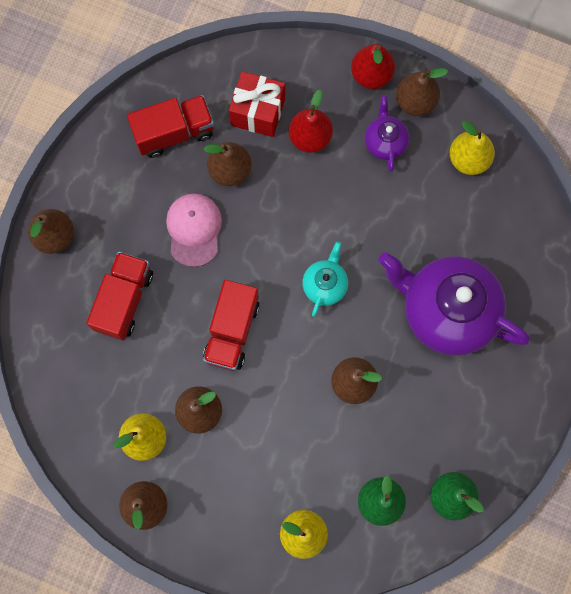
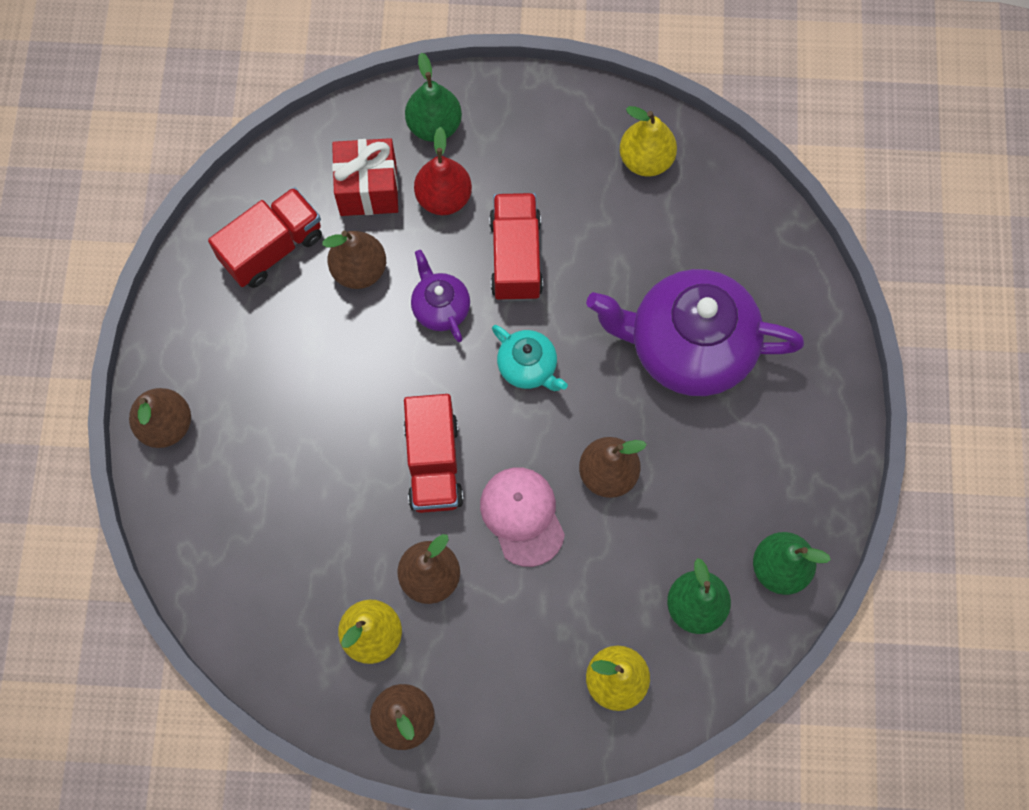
camera: 20 degrees left, 5 degrees down
(124, 300) = (283, 473): red truck -> red truck (515, 257)
(194, 229) = (340, 356): pink cap -> pink cap (522, 516)
(323, 80) = (434, 125): none -> green pear
(325, 284) = (528, 367): turquoise teapot -> turquoise teapot turned 135 degrees clockwise
(371, 75) = (491, 100): red pear -> none
(385, 142) = (537, 172): purple teapot -> purple teapot (440, 307)
(415, 102) = (556, 113): brown pear -> none

